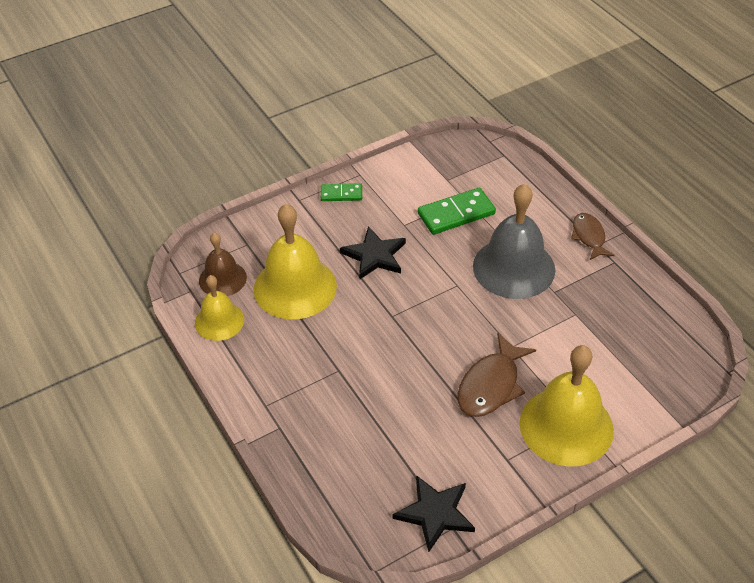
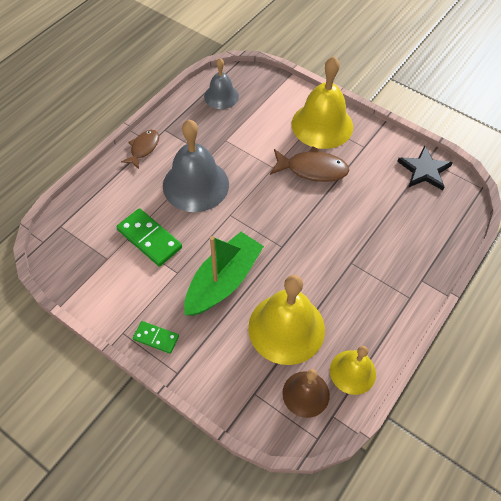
camera: 115 degrees left, 10 degrees up
(341, 194) = (156, 338): green domino -> green domino turned 45 degrees counterclockwise
(375, 255) = (223, 281): black star -> green boat
(589, 237) = (143, 148): brown fish -> brown fish turned 150 degrees clockwise
(659, 332) = (221, 96): none -> grey bell

